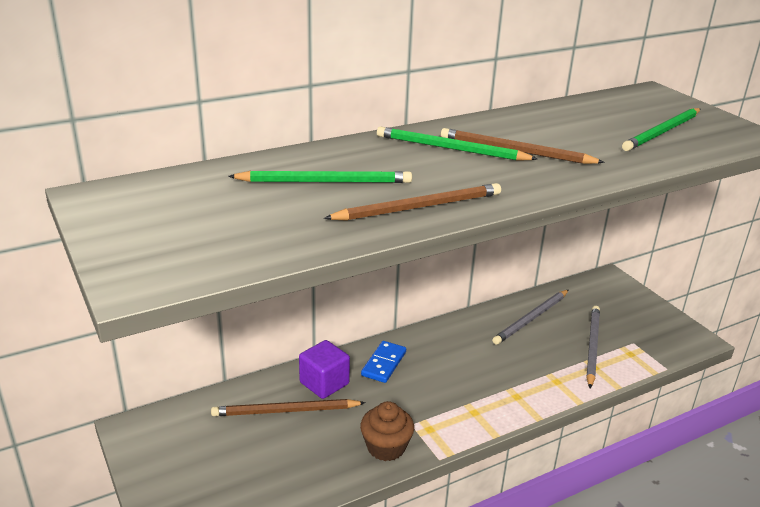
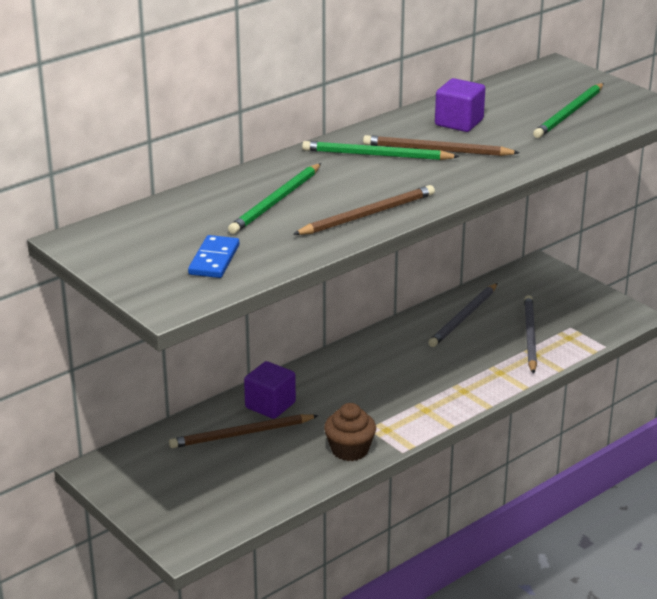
camera: 10 degrees left, 0 degrees up
(325, 182) = (275, 202): green pencil -> green pencil turned 135 degrees clockwise
(383, 363) = (324, 380): blue domino -> blue domino (214, 260)
(545, 128) = (459, 122): none -> purple cube

